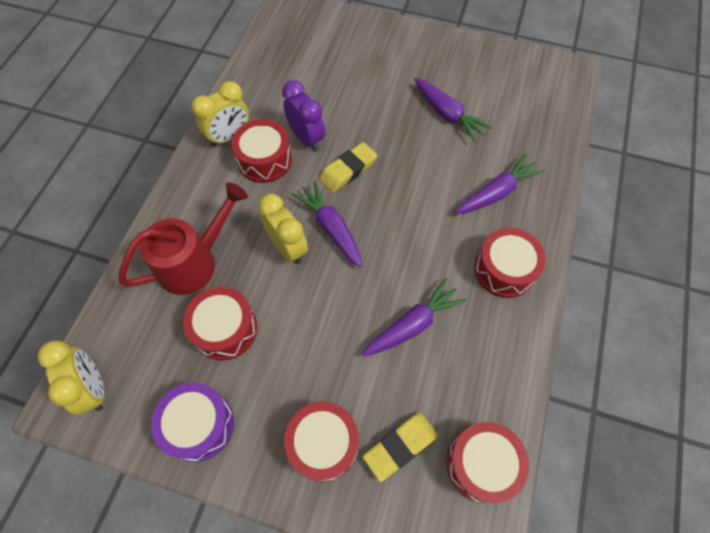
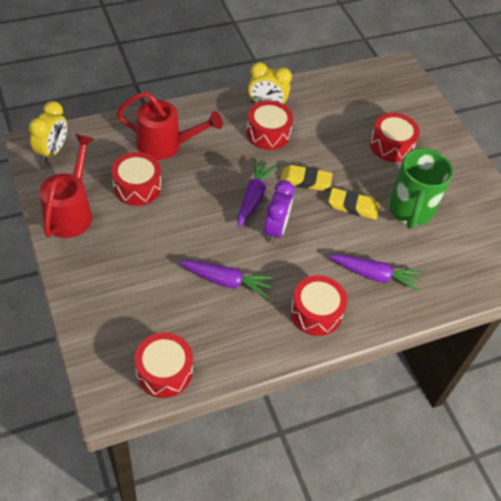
camera: 45 degrees right, 10 degrees down
(199, 425) = (71, 212): purple drum -> red watering can
(288, 247) = (218, 184): yellow clock -> none
(306, 138) = (307, 144): purple clock -> purple clock (275, 229)
(323, 444) = (109, 279): red drum -> red drum (391, 145)
(400, 446) = (139, 320): yellow eraser -> yellow eraser (353, 206)
(447, 115) = (410, 210): purple carrot -> green mug

